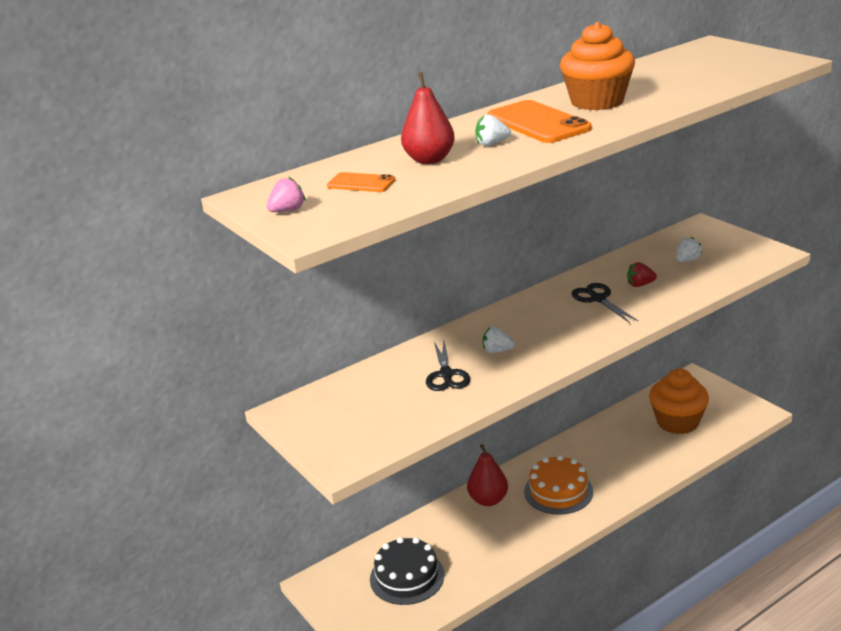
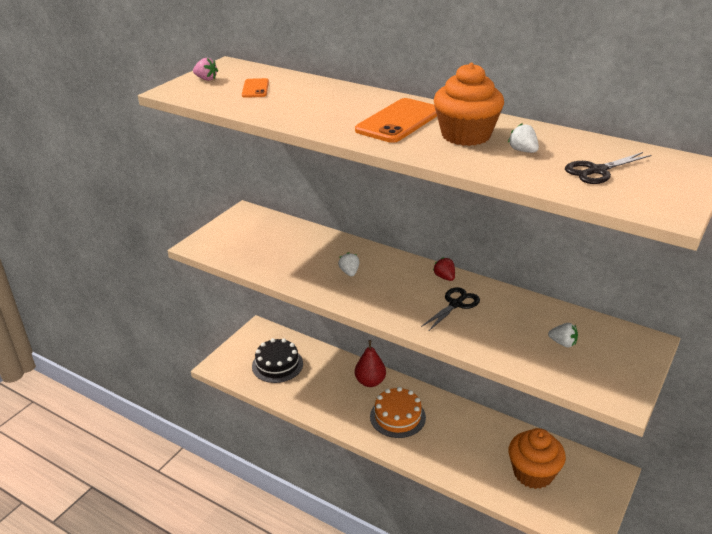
camera: 65 degrees right, 5 degrees up
(429, 160) = (304, 99): red pear -> none
(446, 374) = (308, 258): black scissors -> black scissors (597, 171)
(492, 144) = (344, 113): white strawberry -> white strawberry (523, 151)
(640, 285) = (495, 322): red strawberry -> red strawberry (444, 277)

